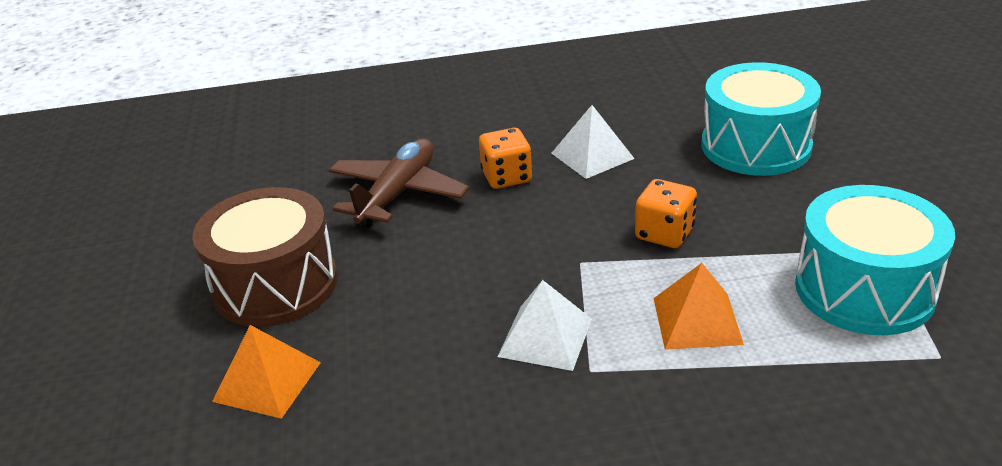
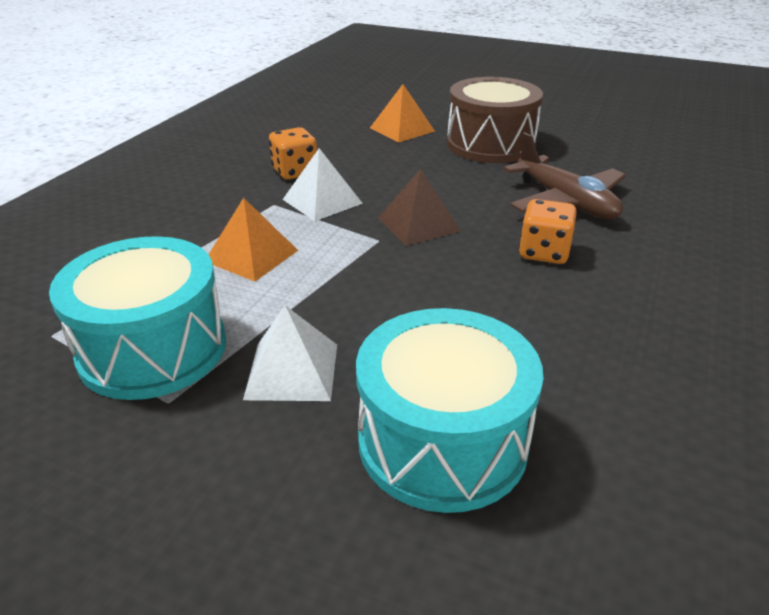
camera: 120 degrees right, 0 degrees up
(527, 253) = (418, 224): none -> brown pyramid
(592, 156) = (539, 311): white pyramid -> white pyramid (292, 371)
(664, 234) = (362, 290): orange dice -> orange dice (295, 172)

